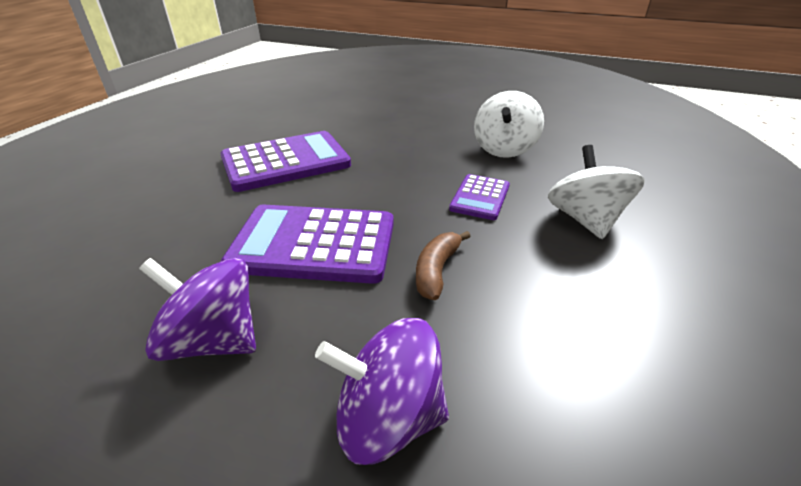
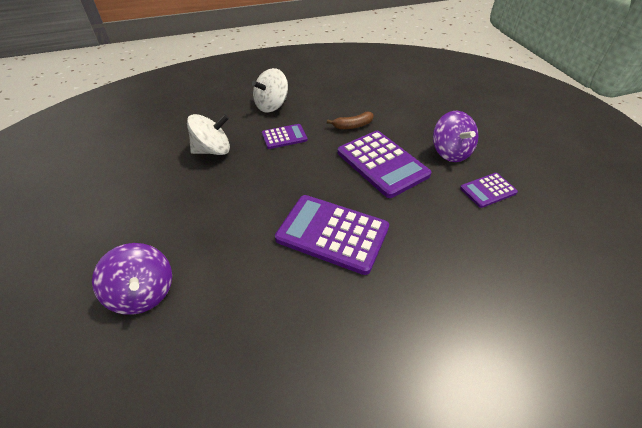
camera: 130 degrees left, 10 degrees up
(104, 307) = (488, 190): none -> purple calculator
(388, 418) = (416, 109): purple spinning top -> purple spinning top (143, 293)

